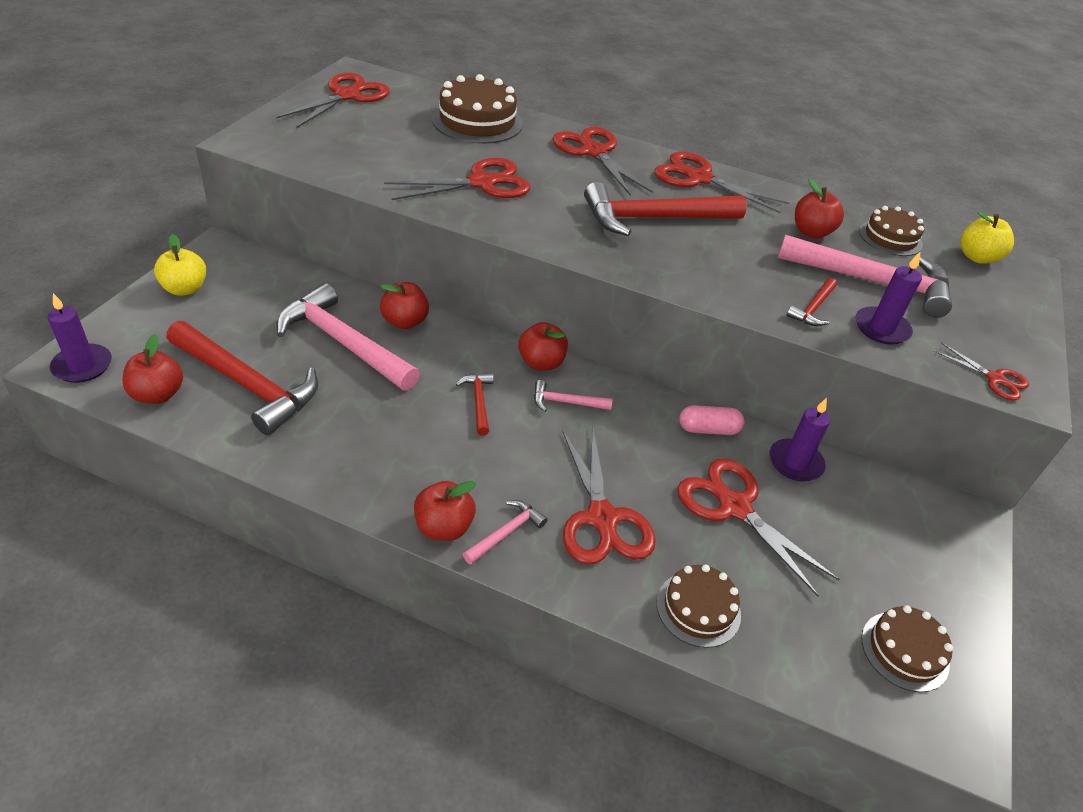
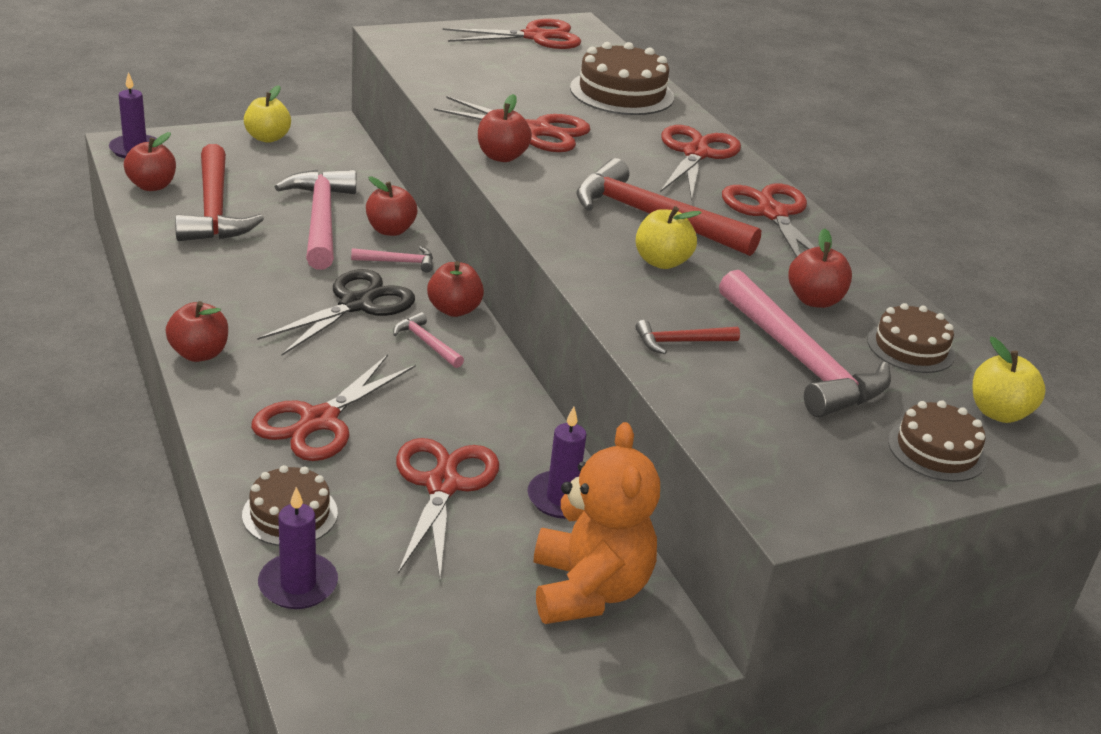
camera: 45 degrees right, 10 degrees down
(478, 402) = (356, 304): red hammer -> black scissors
(498, 218) = (501, 157): none -> red apple
(506, 532) = (235, 383): pink hammer -> pink hammer (398, 262)
(708, 429) = (521, 430): pink capsule -> none
(711, 252) = (661, 262): none -> yellow apple
(881, 328) = (726, 390): purple candle -> purple candle (298, 584)
(894, 515) = (588, 590): none -> orange teddy bear
(904, 651) = (409, 660): brown cake -> brown cake (936, 450)
(995, 379) = (775, 485): red scissors -> none

